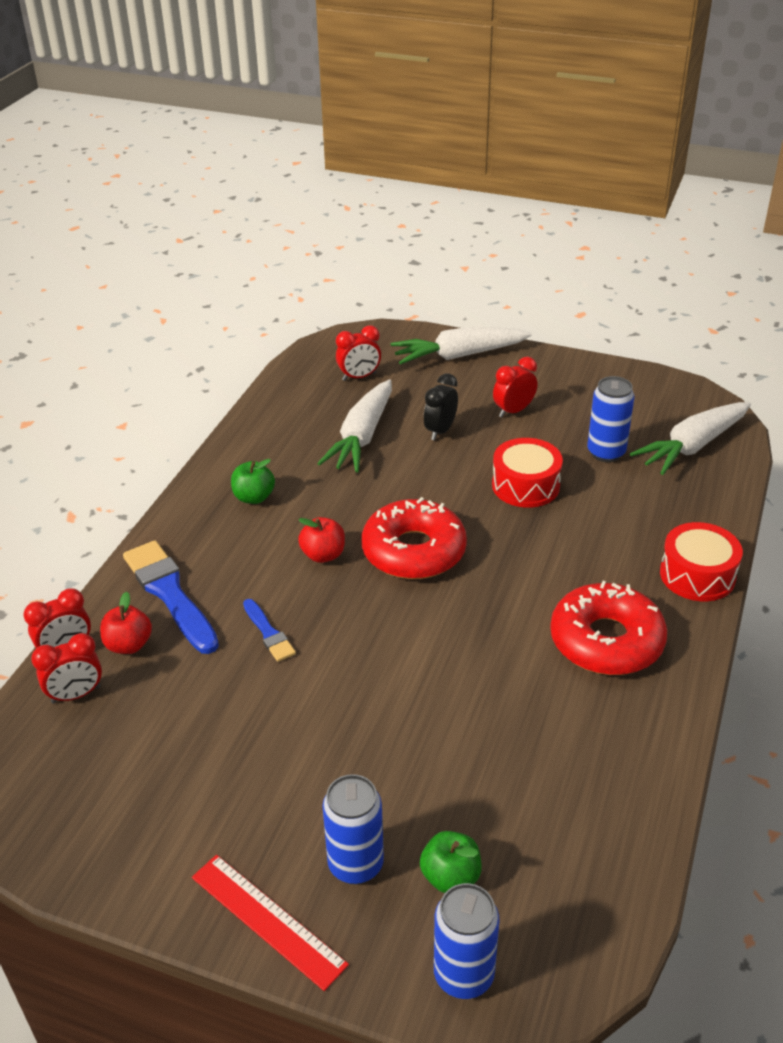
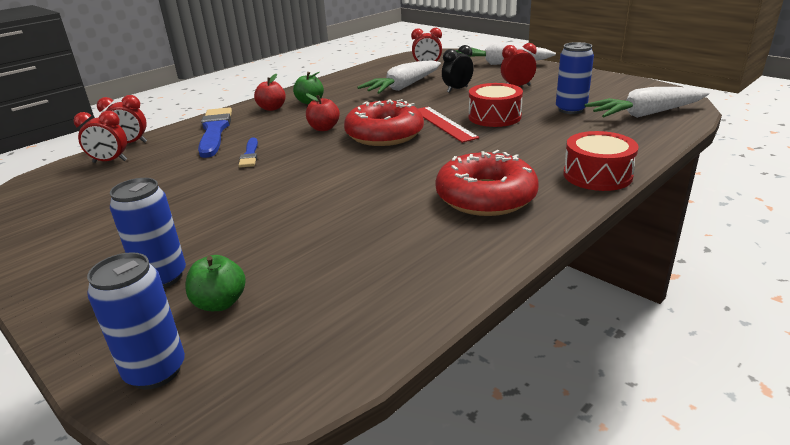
camera: 25 degrees right, 10 degrees down
(129, 645) = (165, 147): red apple -> red apple (272, 108)
(268, 920) = (67, 292): red ruler -> red ruler (443, 123)

